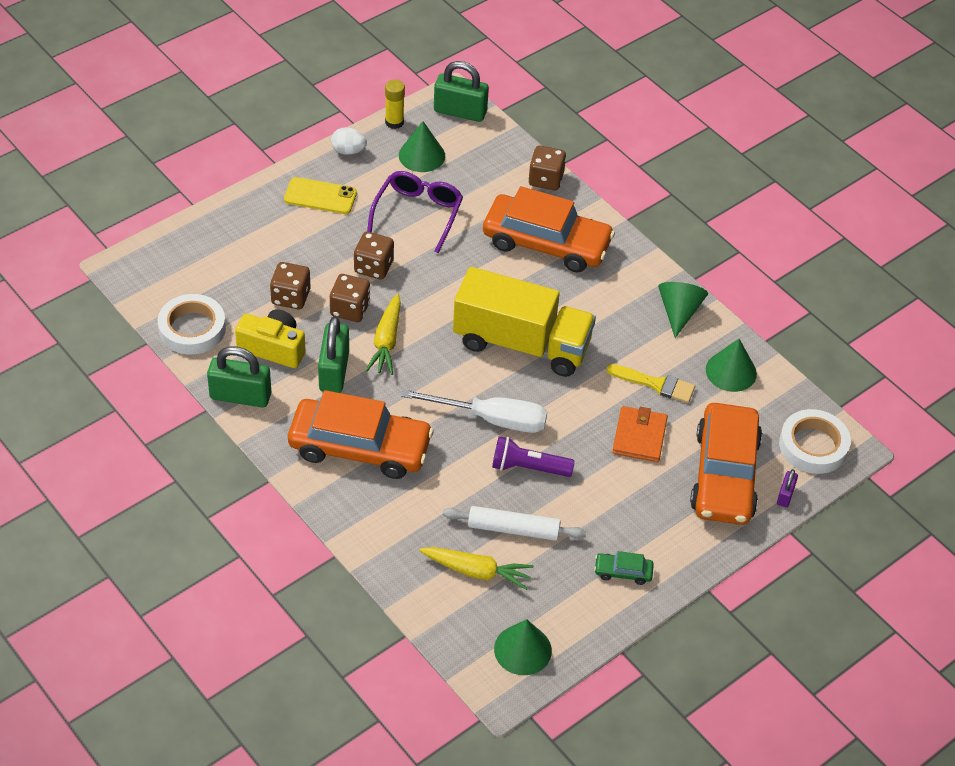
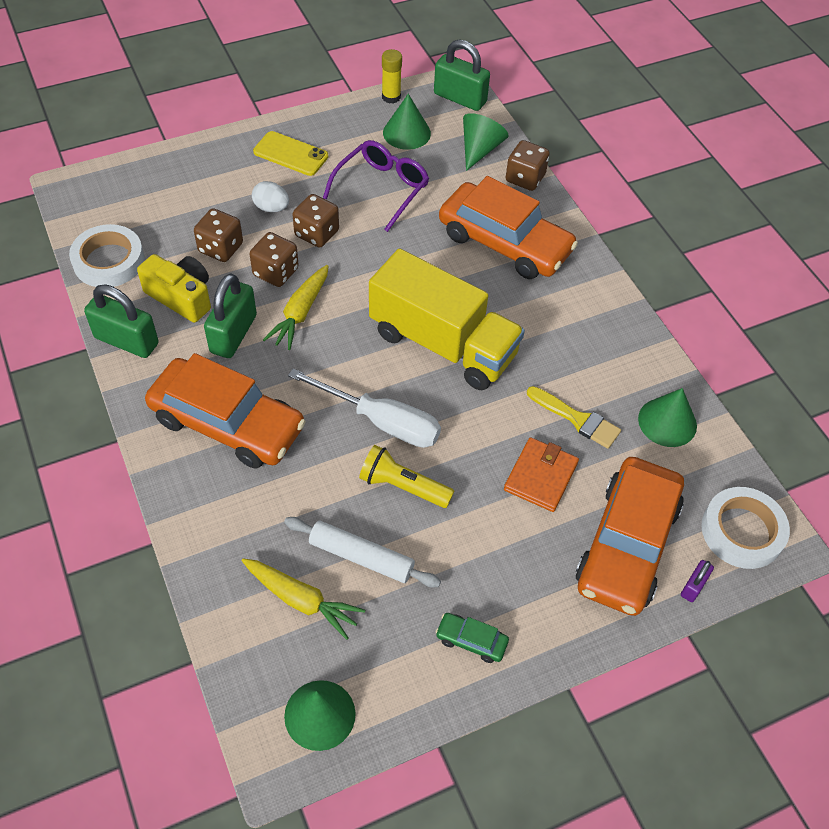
camera: 15 degrees right, 5 degrees up
(348, 151) = (335, 116): white egg -> white egg (271, 208)
(528, 467) = (402, 486): purple flashlight -> yellow flashlight
(679, 311) = (626, 343): green cone -> green cone (480, 149)

